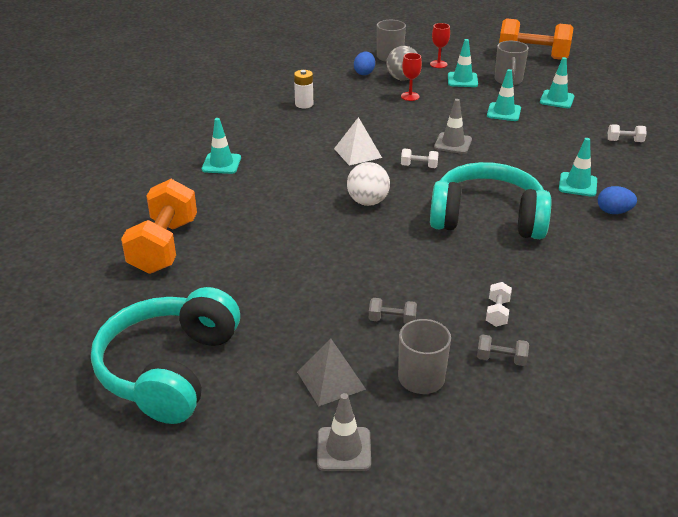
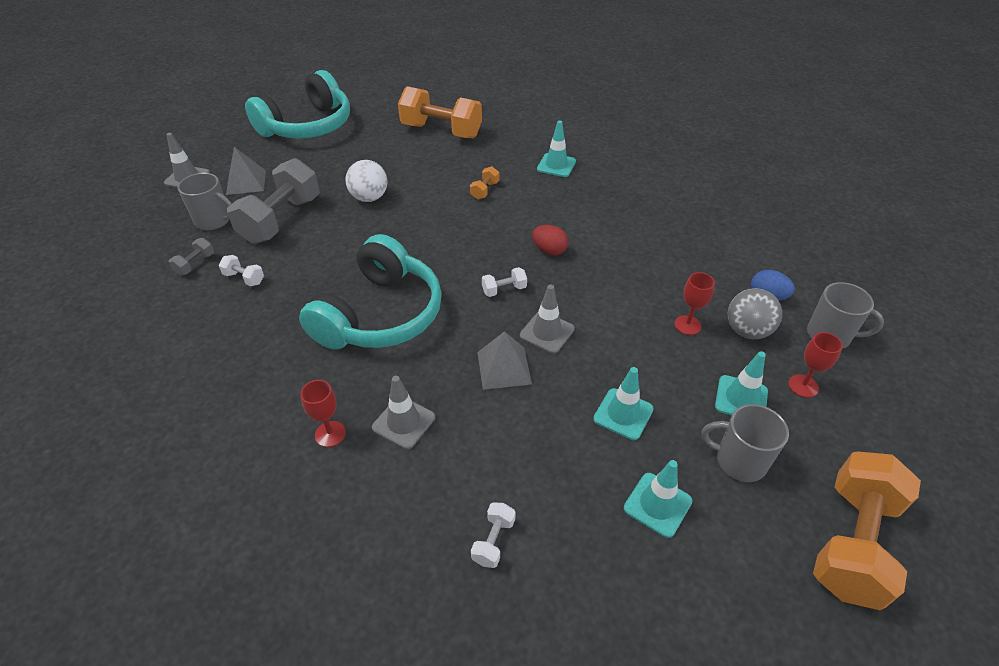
camera: 105 degrees right, 10 degrees up
(169, 369) = (307, 126): turquoise headphones -> turquoise headphones turned 105 degrees clockwise
(281, 197) = (485, 190): none -> orange dumbbell
(304, 104) = (675, 231): white battery -> none
(357, 153) = (549, 250): white pyramid -> red egg
(367, 202) = (451, 239): white ball -> white ball (369, 198)
(392, 320) = (281, 220): grey dumbbell -> grey dumbbell, size x2.39
(419, 166) = (504, 290): white dumbbell -> white dumbbell turned 45 degrees clockwise
(499, 155) = (504, 368): none -> grey pyramid
(577, 185) = (404, 422): turquoise traffic cone -> grey traffic cone
(613, 212) = (330, 434): blue egg -> red goblet

